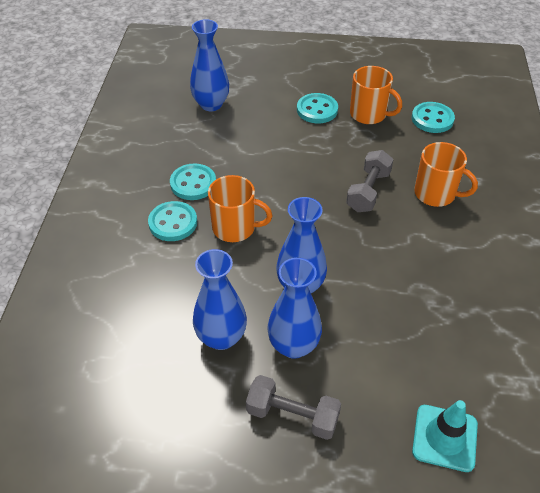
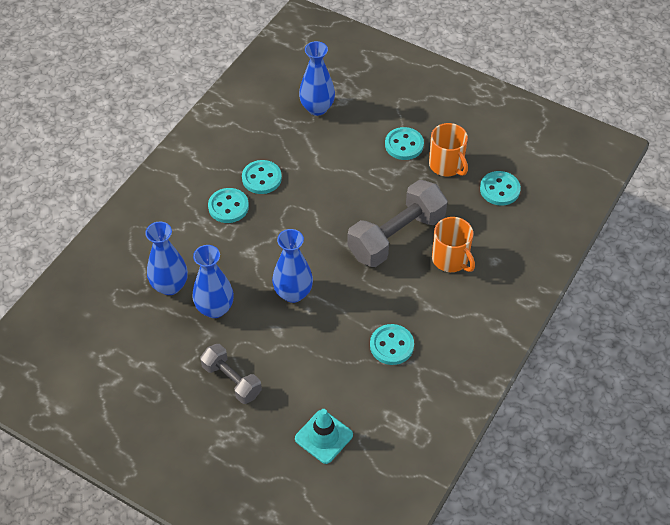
camera: 25 degrees right, 5 degrees up
(235, 228) = (272, 228): orange mug -> none
(293, 345) = (261, 334): blue vase -> blue vase (170, 286)
(368, 191) = (396, 236): grey dumbbell -> grey dumbbell, size x1.70
(442, 300) = (391, 345): none -> turquoise button

